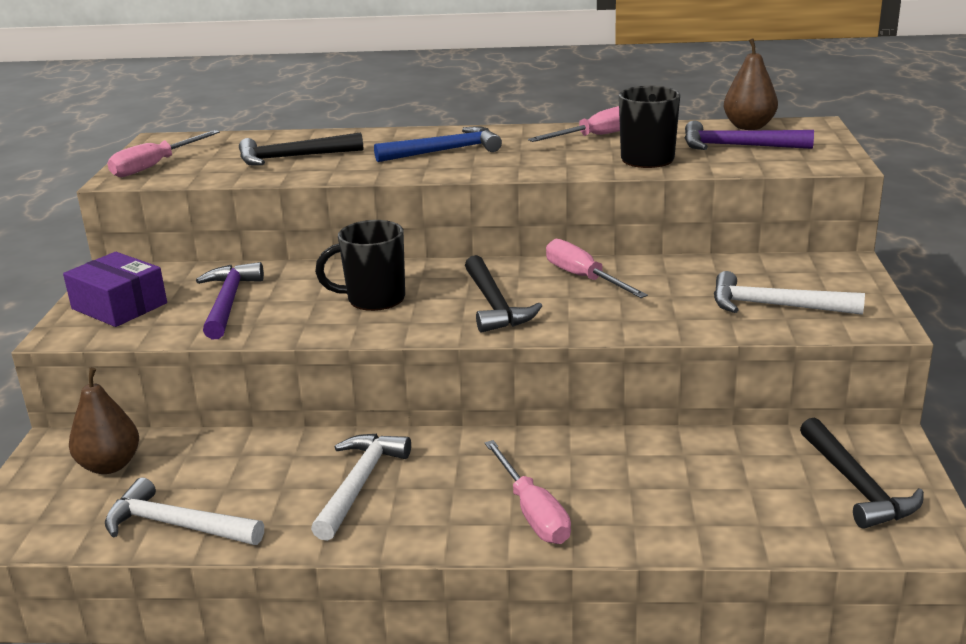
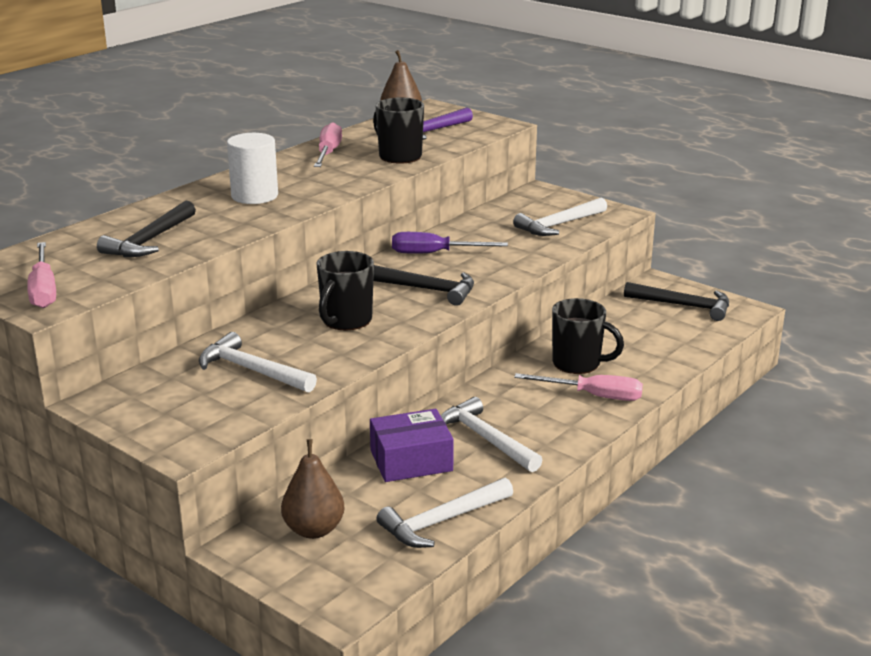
camera: 55 degrees left, 0 degrees up
(119, 306) = (173, 414): purple box -> purple box (411, 460)
(228, 302) = (252, 370): purple hammer -> white hammer
(445, 151) = (254, 196): blue hammer -> white cylinder
(583, 278) = (434, 253): pink screwdriver -> purple screwdriver
(594, 472) = (578, 363): none -> black mug

